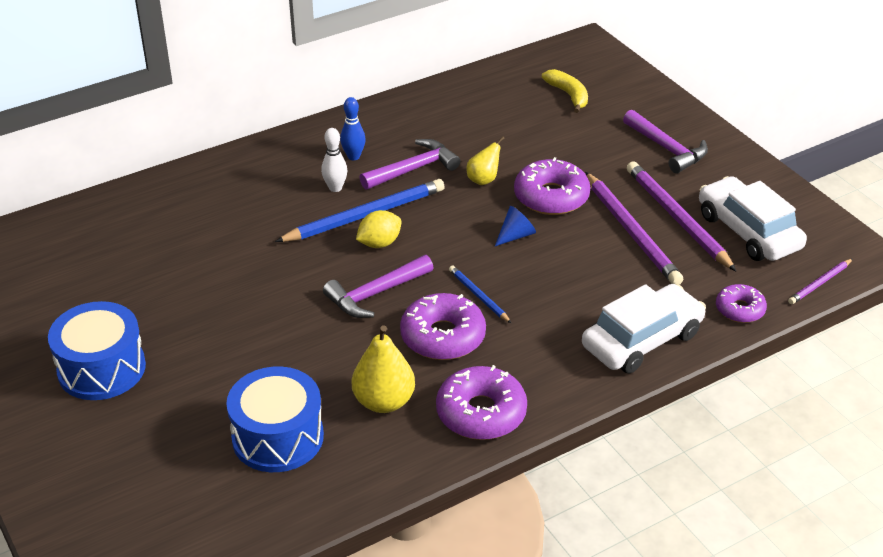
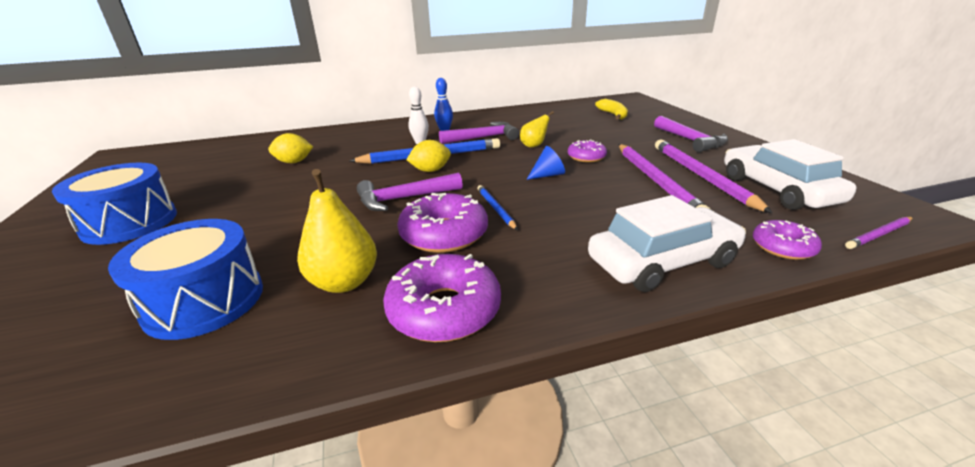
camera: 15 degrees right, 10 degrees down
(197, 247) = (294, 162): none -> yellow lemon
(551, 197) = (586, 157): purple donut -> purple donut, size x0.60

